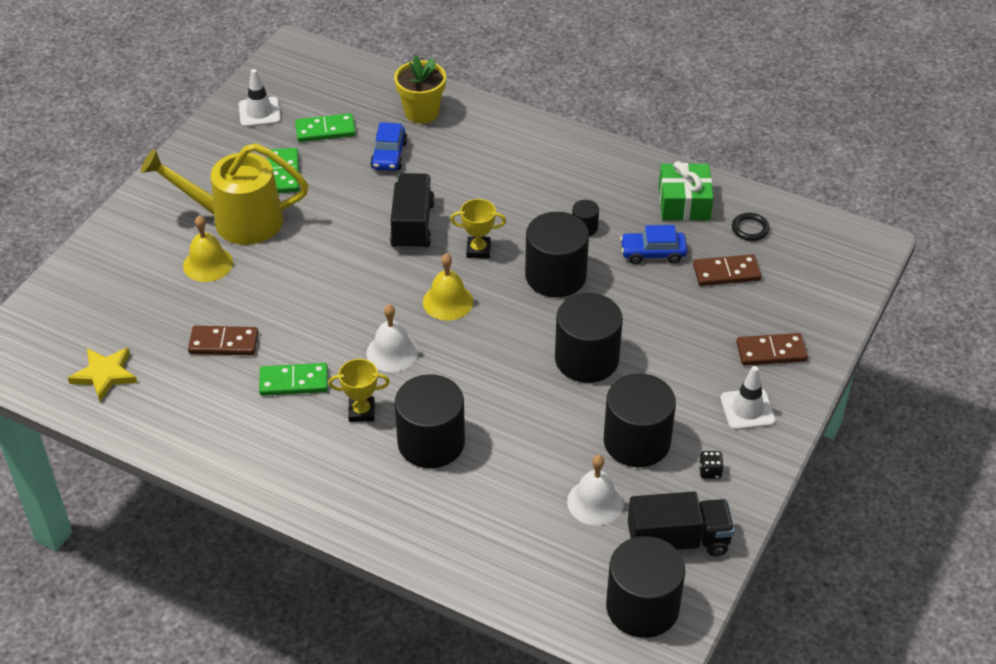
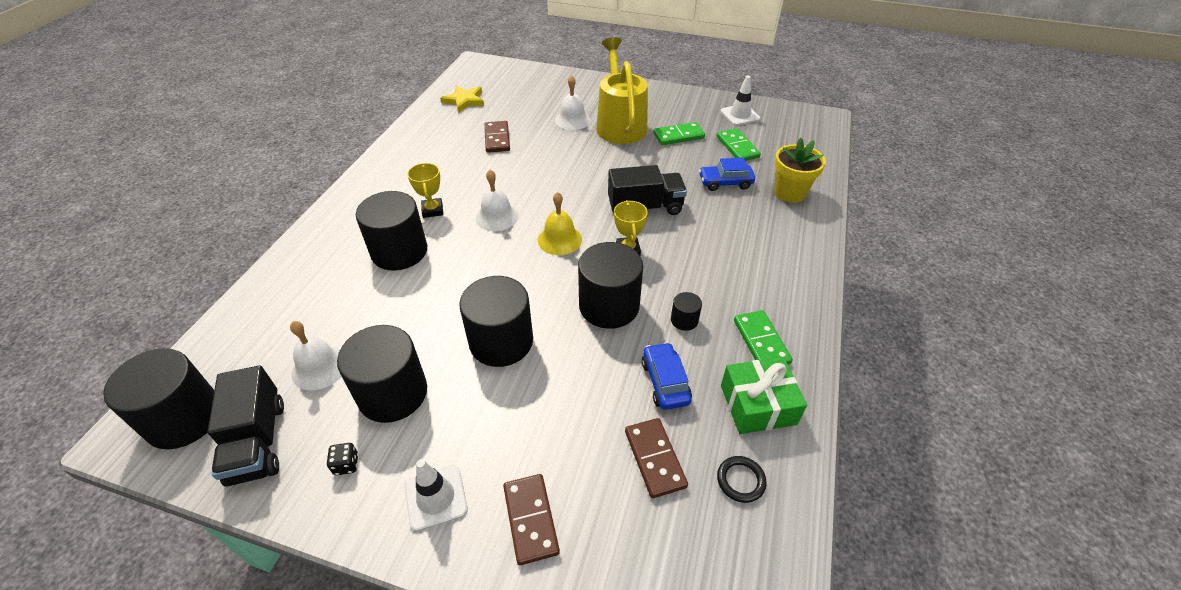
camera: 80 degrees right, 0 degrees up
(208, 264) = (572, 120): yellow bell -> white bell
(294, 382) = (462, 174): green domino -> green domino (761, 341)

